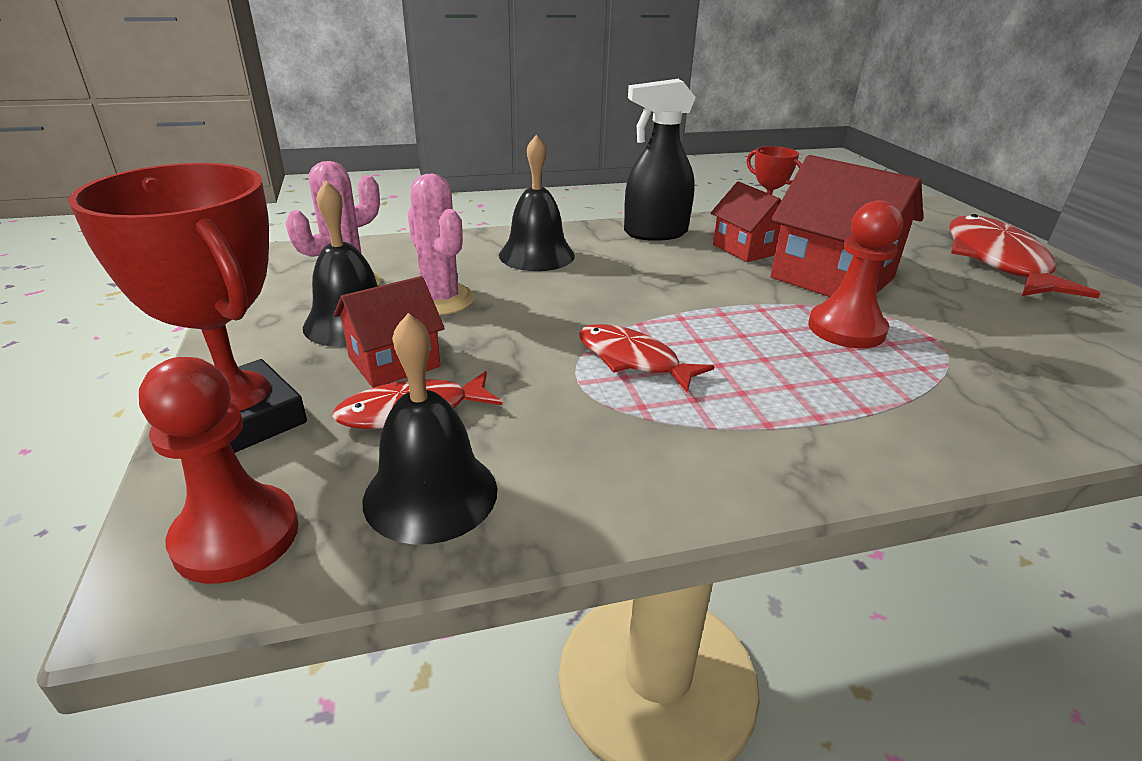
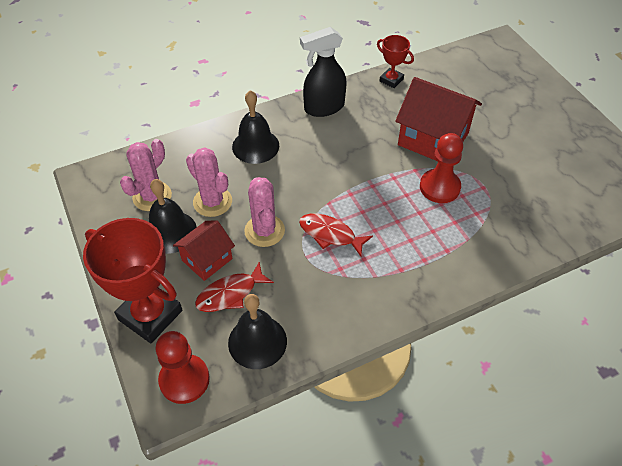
camera: 10 degrees left, 20 degrees up
(514, 341) = (264, 231): none -> pink cactus
(747, 249) = (382, 116): red house -> none
(998, 262) = (530, 104): red fish -> none

